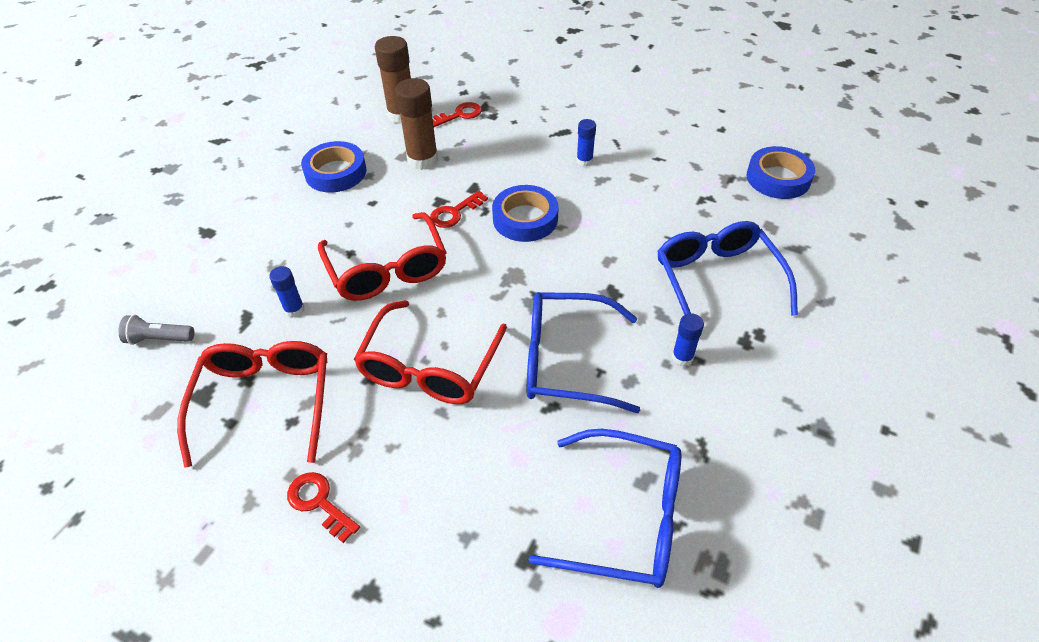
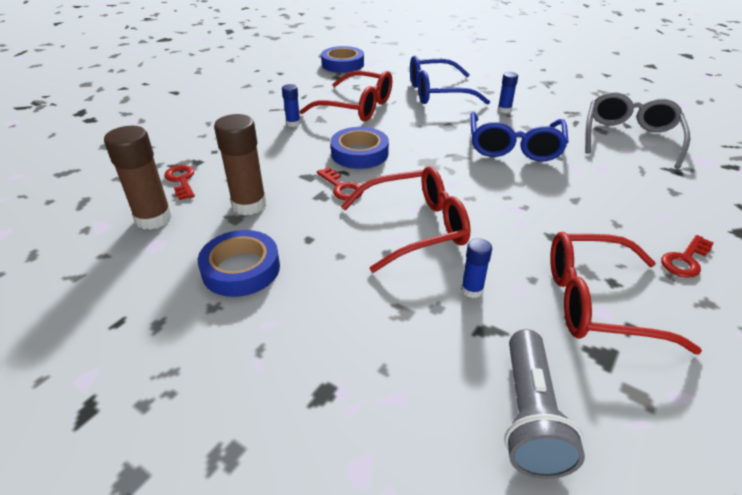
camera: 85 degrees left, 10 degrees down
(159, 339) = (530, 416): grey flashlight -> grey flashlight, size x1.68
(429, 367) = (532, 204): red glasses -> red glasses (357, 107)
(624, 517) = (629, 138): blue glasses -> grey glasses

